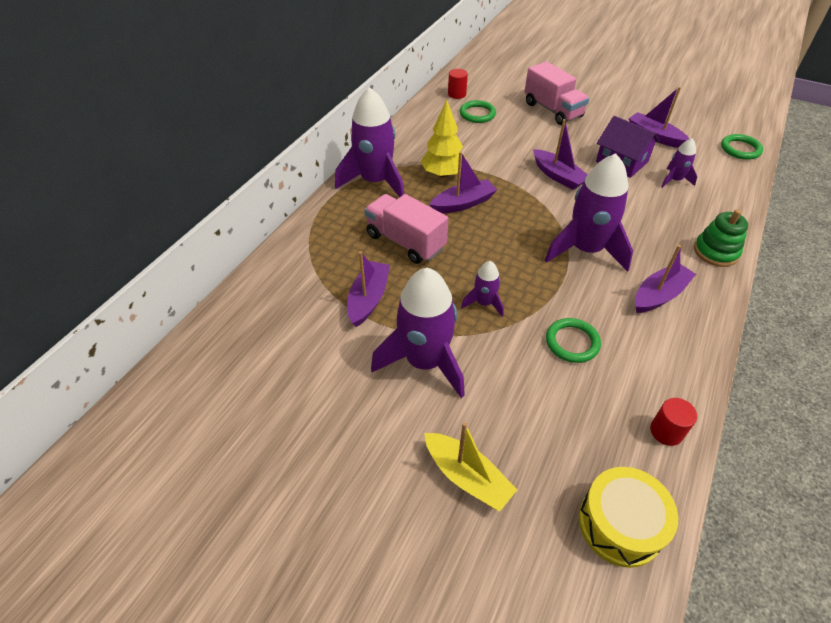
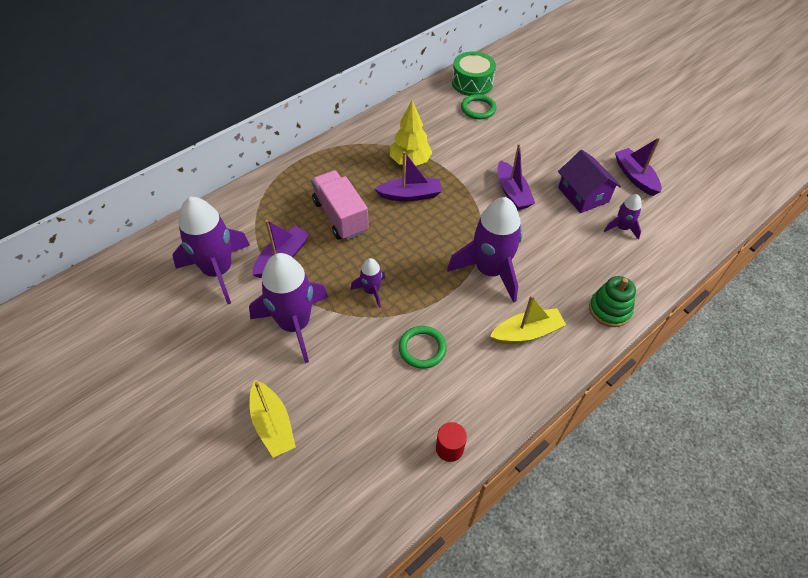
camera: 20 degrees right, 5 degrees up
(375, 181) = (348, 153): purple rocket -> purple rocket (218, 271)
(457, 94) = (472, 83): red cylinder -> green drum
(552, 110) = (552, 123): pink truck -> none
(620, 524) = (363, 503): yellow drum -> none
(659, 295) = (527, 332): purple boat -> yellow boat
(740, 149) = (715, 214): green ring -> none

